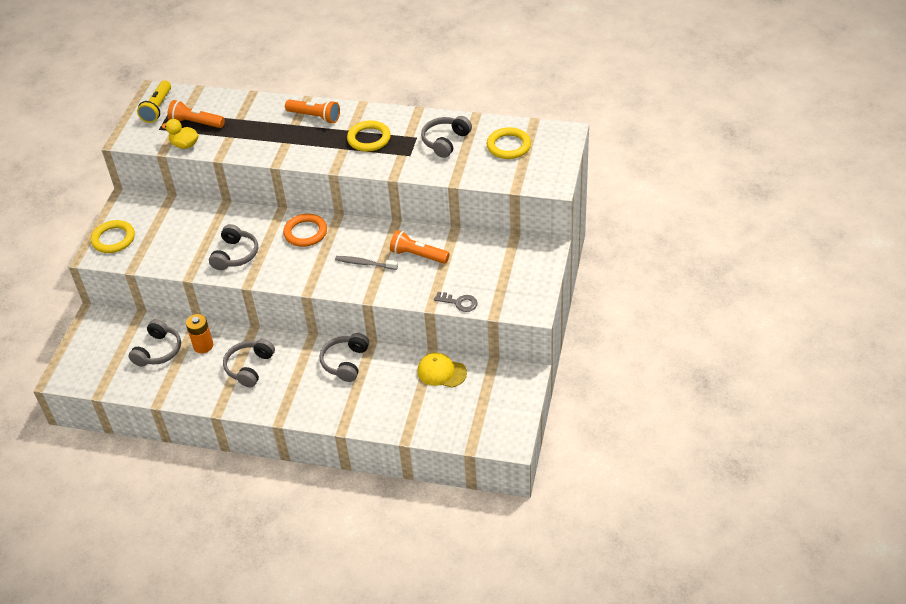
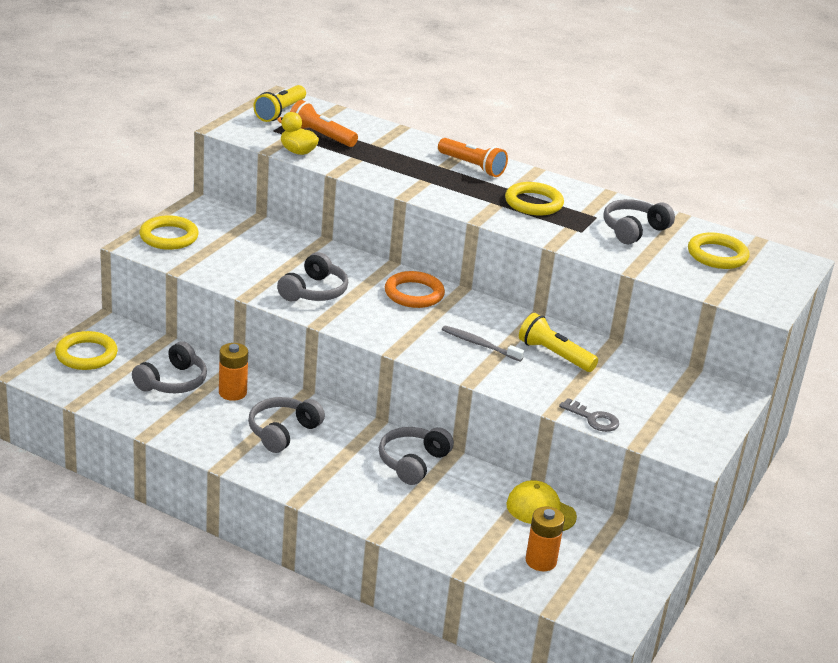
camera: 10 degrees right, 15 degrees down
(88, 348) = (86, 355): none -> yellow ring
(418, 255) = (554, 355): orange flashlight -> yellow flashlight
(453, 413) = (541, 561): none -> orange battery

